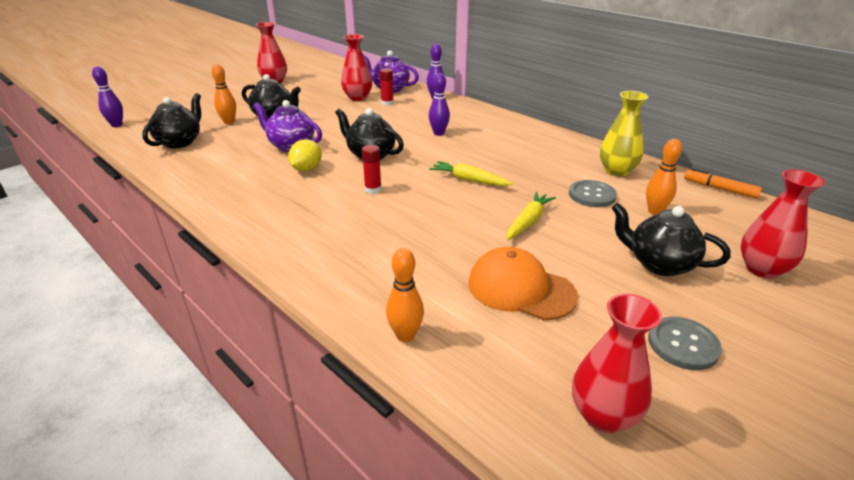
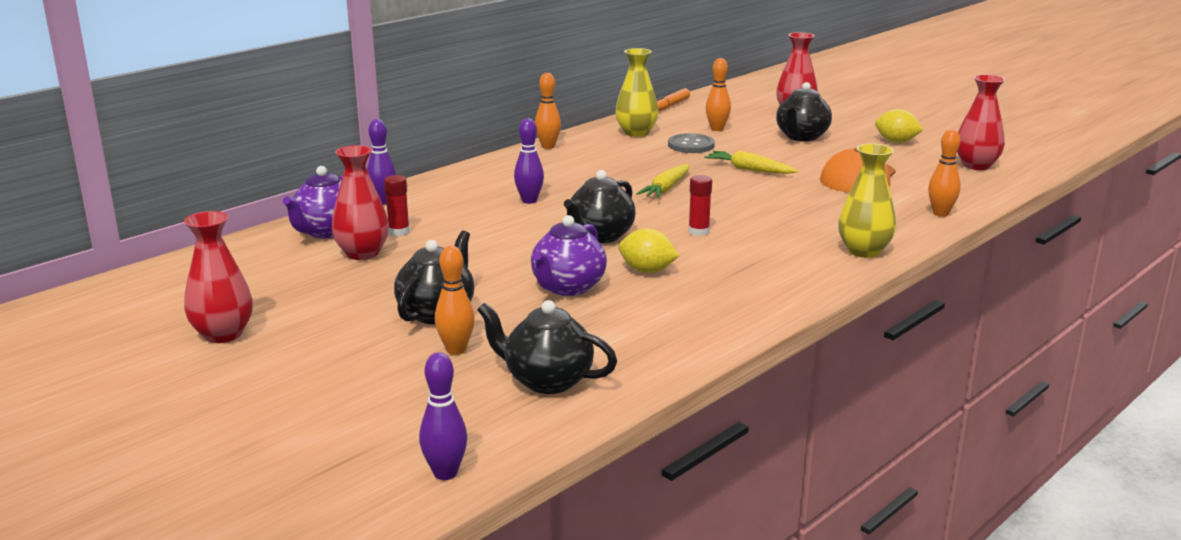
camera: 90 degrees left, 10 degrees down
(313, 265) = (864, 251): none -> yellow vase
(559, 137) = (548, 146): none -> orange bowling pin
(683, 344) = (896, 142): grey button -> yellow lemon

